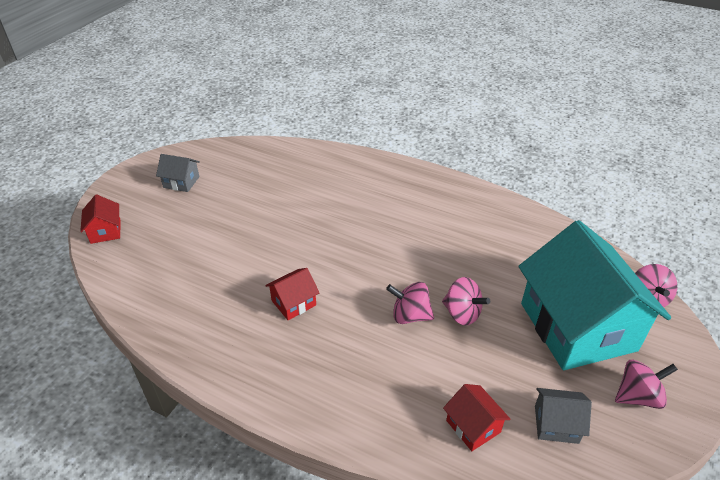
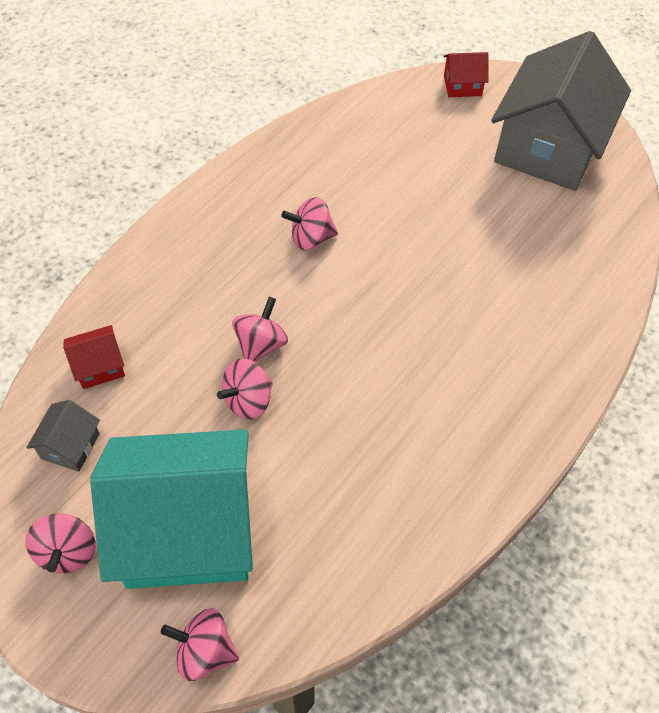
camera: 100 degrees right, 15 degrees up
(181, 182) = (548, 147): grey house -> grey house, size x2.49
(293, 303) = (311, 238): red house -> pink spinning top

